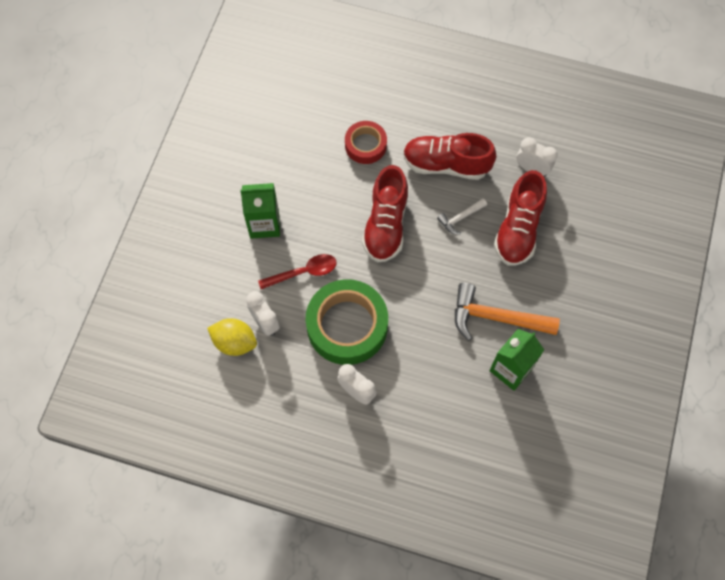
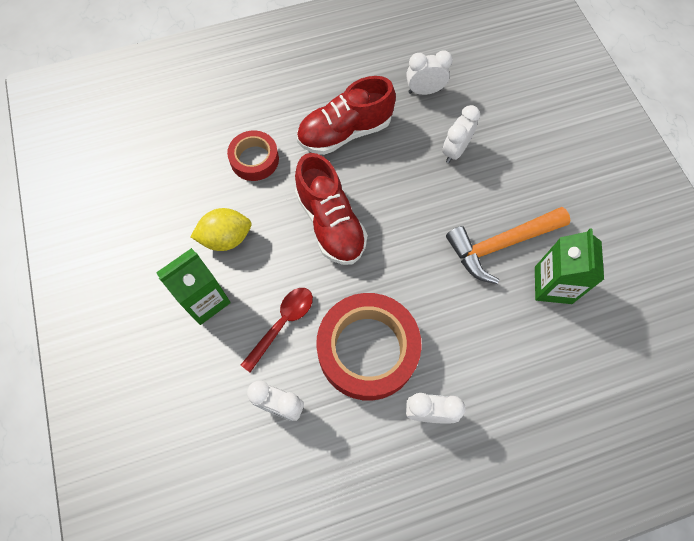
camera: 35 degrees left, 0 degrees up
(234, 342) = (261, 451): yellow lemon -> yellow lemon (226, 238)
(347, 326) = (367, 349): green tape -> red tape
(460, 218) = (395, 173): white hammer -> none
(518, 229) = (455, 151): red shoe -> white clock

